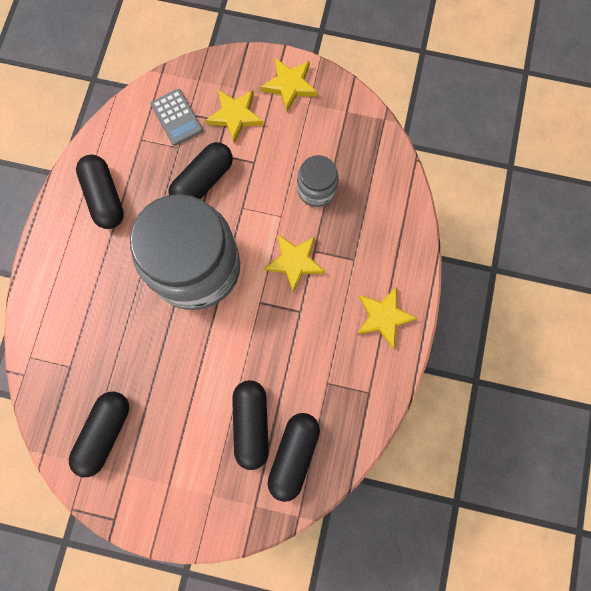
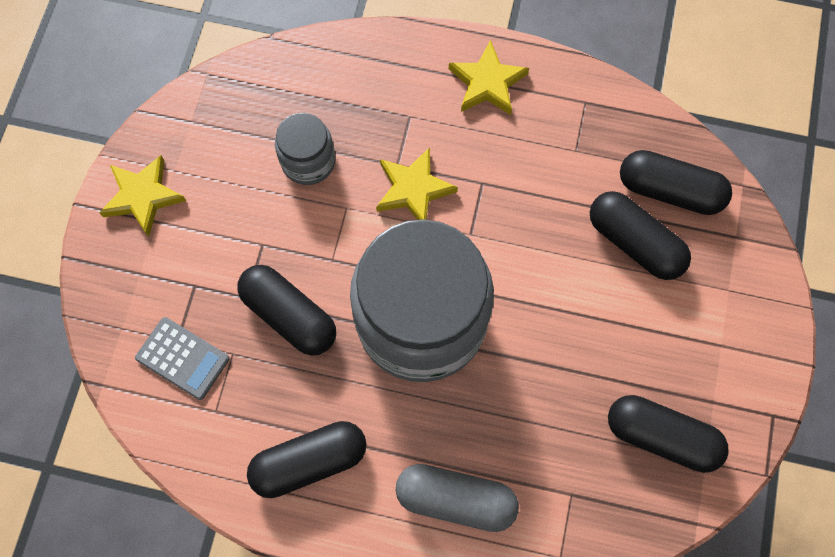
camera: 90 degrees left, 5 degrees down
(73, 289) = (455, 499): none -> grey capsule
(176, 117) = (182, 358): grey calculator -> grey calculator turned 60 degrees clockwise
(235, 116) = (187, 272): yellow star -> none
(251, 424) = (634, 242): black capsule -> black capsule turned 45 degrees clockwise

